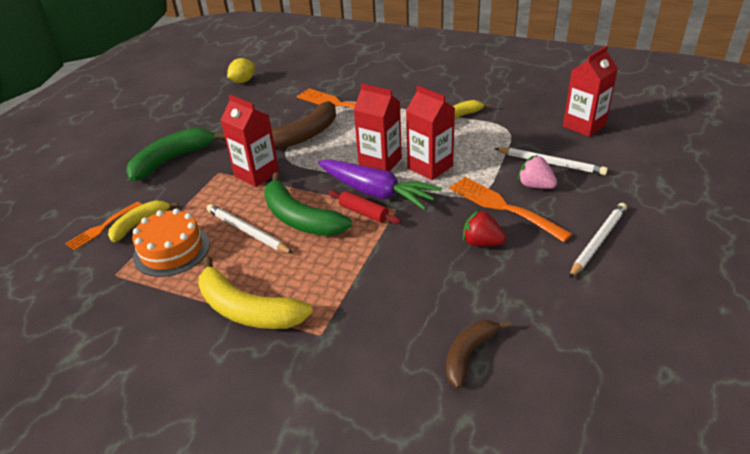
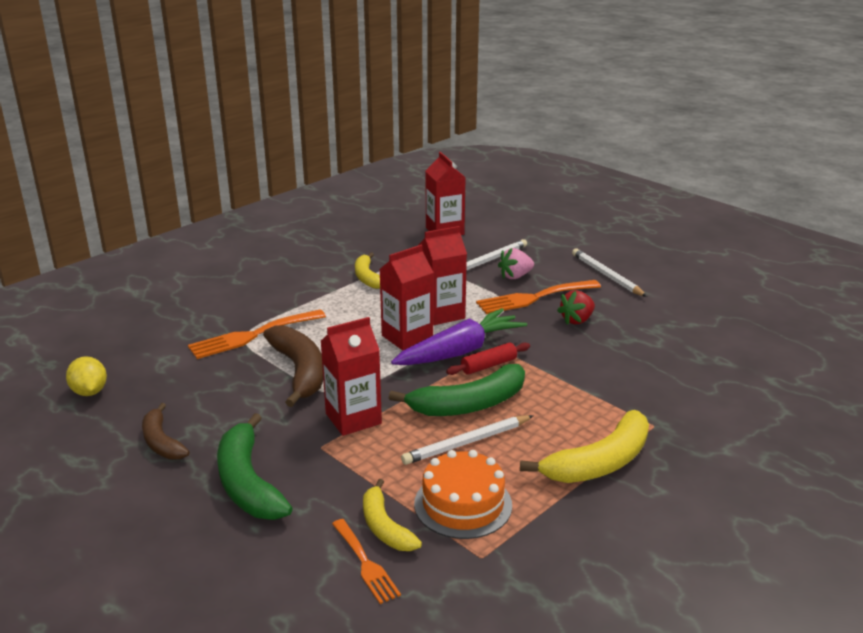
camera: 70 degrees left, 10 degrees down
(469, 354) = (707, 361): brown banana -> brown banana (161, 442)

